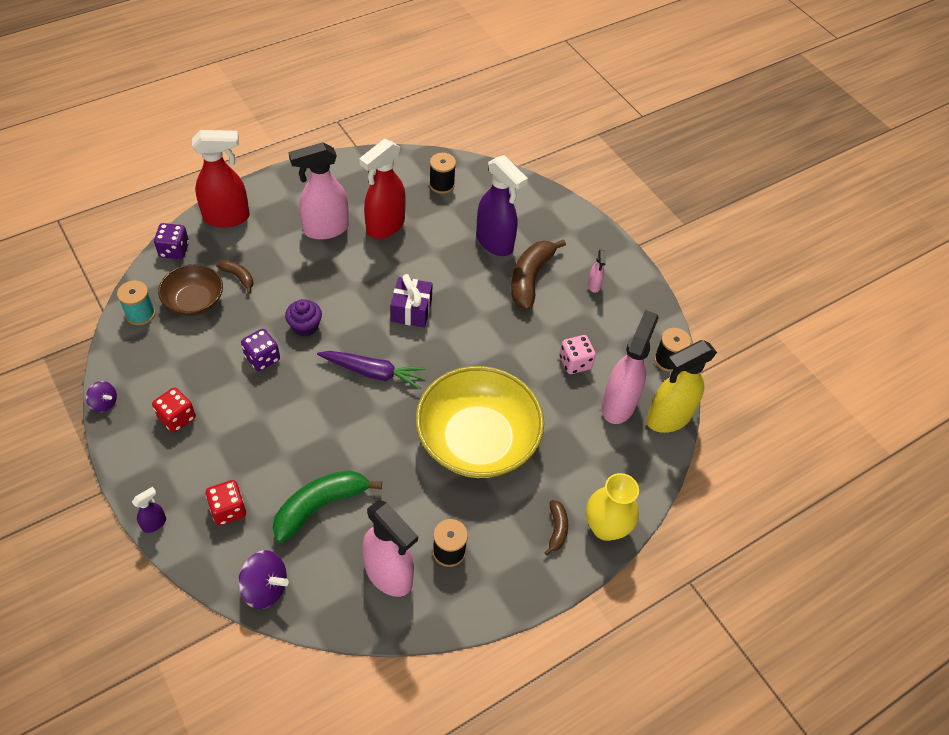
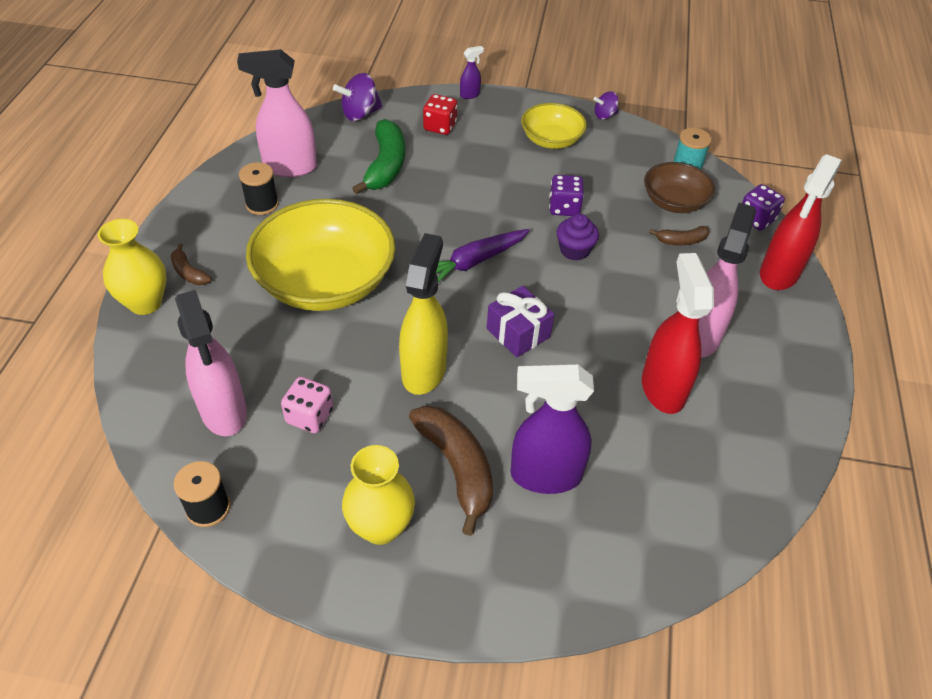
camera: 135 degrees right, 5 degrees down
(154, 523) = (470, 95): purple spray bottle -> purple spray bottle turned 120 degrees counterclockwise
(177, 418) = (551, 140): red dice -> yellow bowl
(441, 184) = (695, 494): black spool -> none
(594, 285) = (380, 527): pink spray bottle -> yellow vase
(668, 418) = (157, 440): yellow spray bottle -> yellow spray bottle (424, 370)

